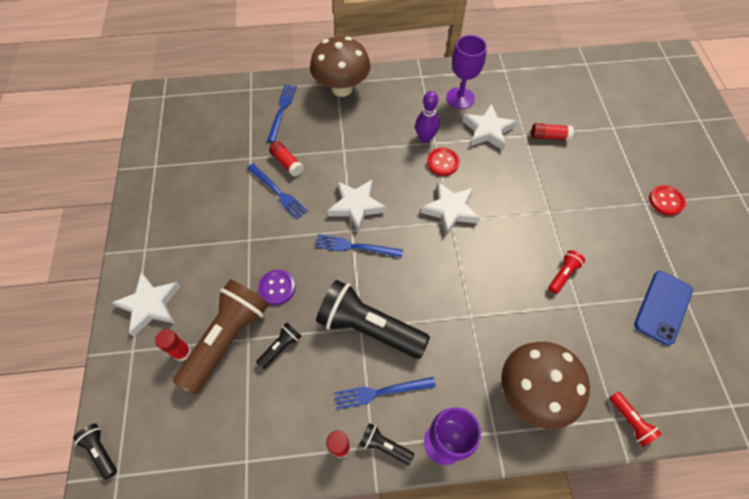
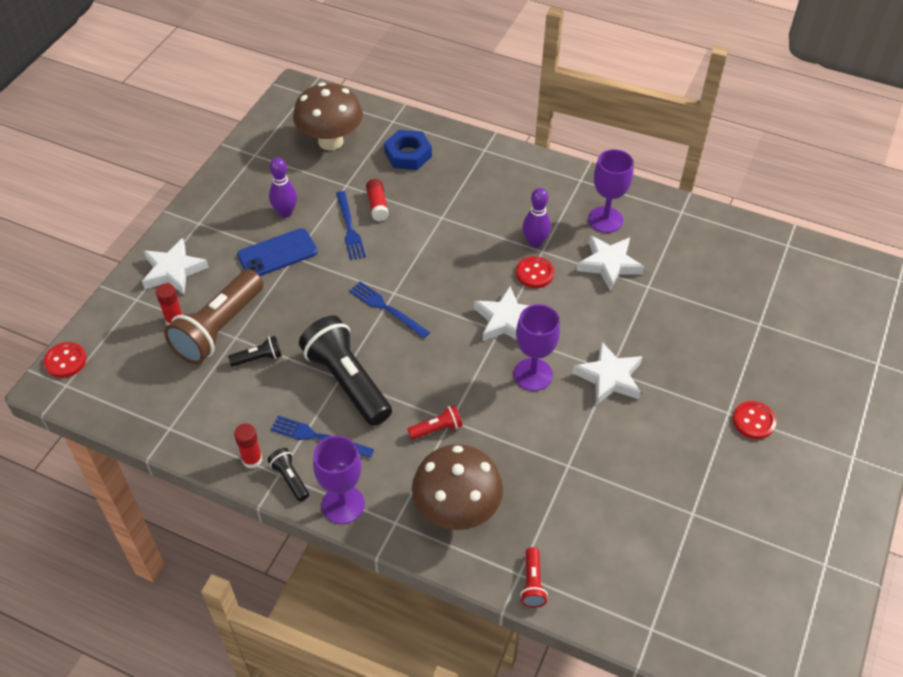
camera: 30 degrees right, 10 degrees down
(101, 451) = (65, 361): black flashlight -> red button
(215, 204) = (285, 212): none -> purple bowling pin
(227, 338) = (219, 328): brown flashlight -> brown flashlight turned 150 degrees clockwise
(277, 288) = (290, 309): purple button -> none
(282, 111) = (408, 154): blue fork -> blue nut
(342, 88) = (485, 158): brown mushroom -> brown mushroom (330, 141)
(356, 206) = (415, 274): white star -> white star (609, 377)
(501, 244) = (533, 374): none -> purple goblet
(549, 136) = (674, 300): red glue stick -> none
(563, 274) = (574, 431): red flashlight -> red flashlight (437, 429)
(663, 307) = (656, 512): blue phone -> blue phone (277, 254)

